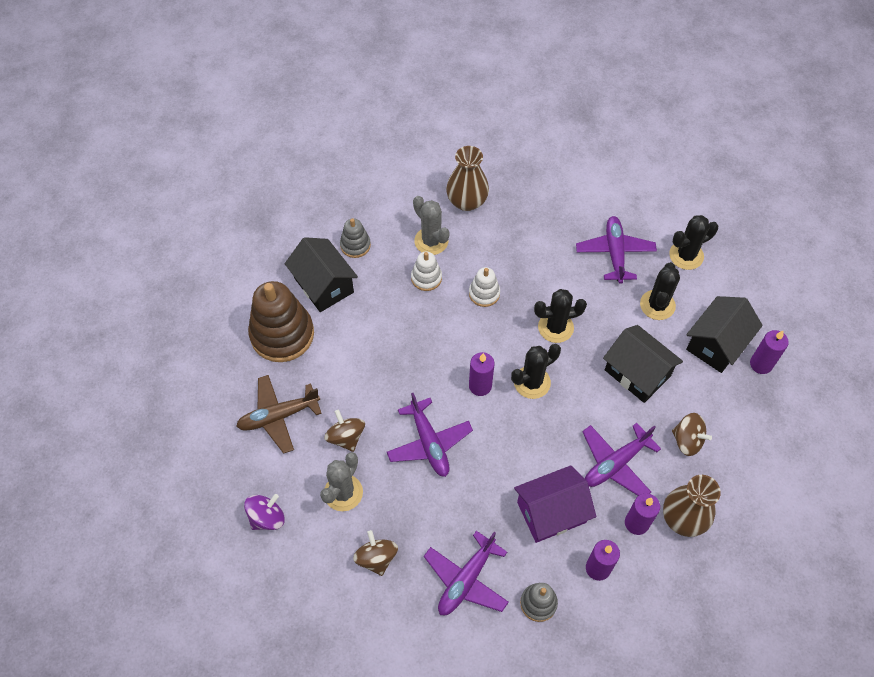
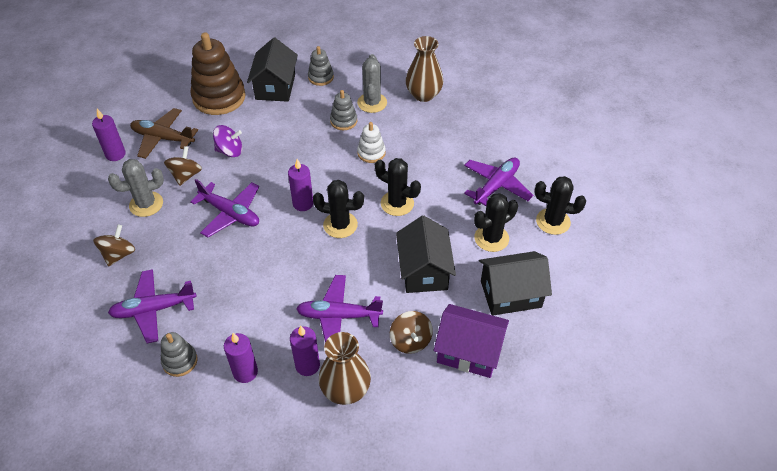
camera: 40 degrees right, 10 degrees down
(267, 517) = (89, 186): purple spinning top -> purple spinning top (230, 151)
(426, 278) = (343, 121): white stacking toy -> grey stacking toy
(429, 443) = (230, 213): purple plane -> purple plane turned 75 degrees counterclockwise
(551, 512) = (257, 312): purple house -> purple house (469, 351)
(761, 364) = (532, 332): purple candle -> purple candle (115, 154)

